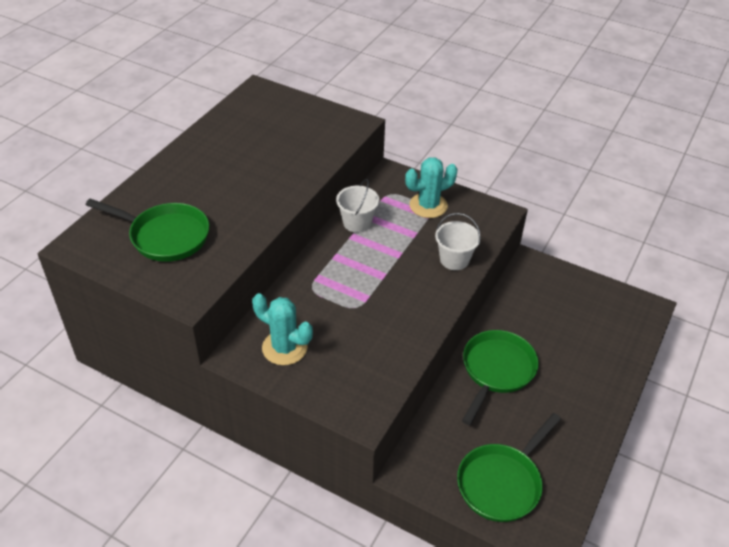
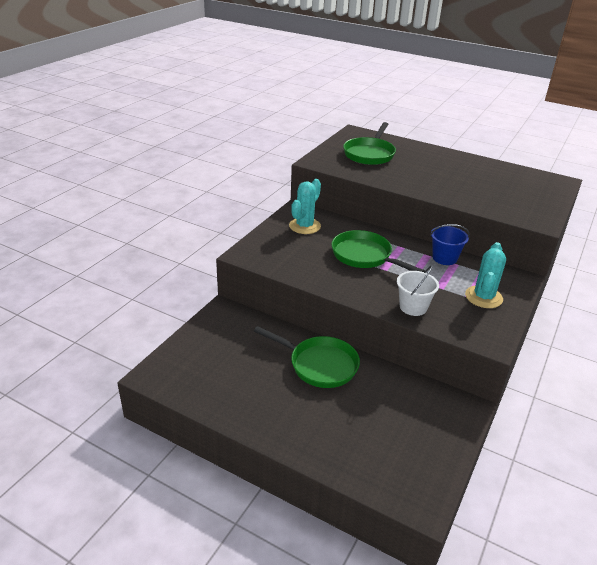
camera: 90 degrees right, 10 degrees down
(357, 223) = (444, 258): white bucket -> blue bucket
(428, 206) = (483, 297): turquoise cactus -> turquoise cactus turned 45 degrees clockwise
(502, 483) = (207, 355): green pan -> green pan (364, 256)

